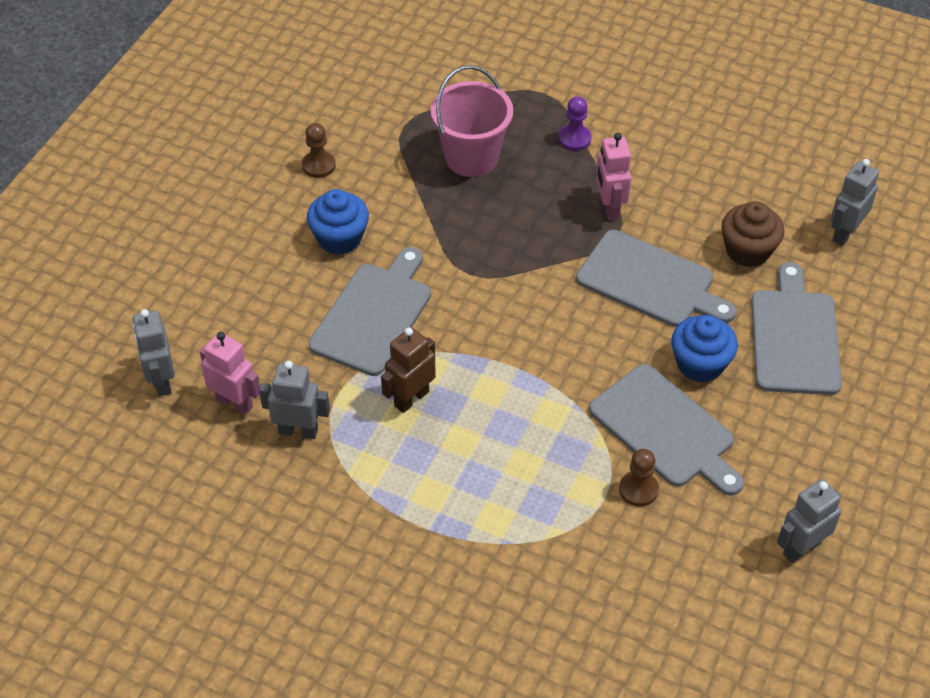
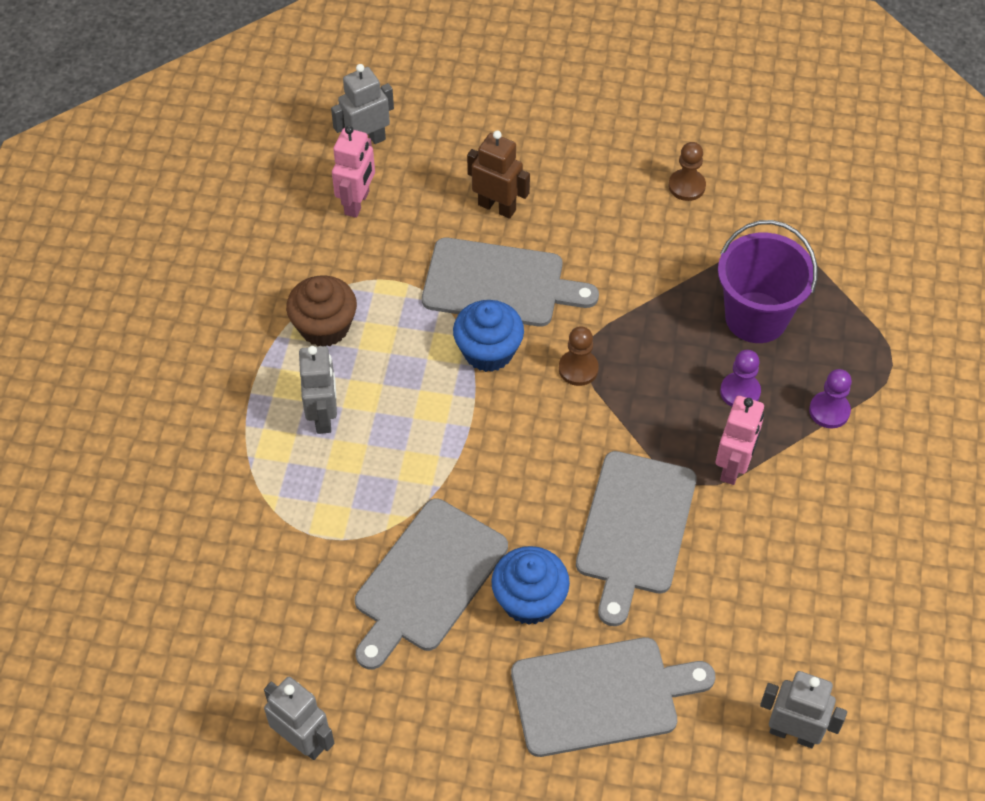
camera: 75 degrees right, 5 degrees up
(298, 431) = (338, 260): grey robot -> grey robot (323, 416)
(339, 238) = (592, 230): blue cupcake -> blue cupcake (488, 351)
(411, 398) = (403, 341): brown robot -> brown robot (497, 207)
(471, 157) = (756, 317): pink bucket -> purple bucket
(540, 185) = (740, 392): none -> purple pawn
(609, 207) = (733, 467): pink robot -> pink robot turned 135 degrees clockwise
(638, 489) = (341, 567): brown pawn -> brown pawn (578, 369)
(748, 250) = (721, 625): brown cupcake -> brown cupcake (324, 327)

